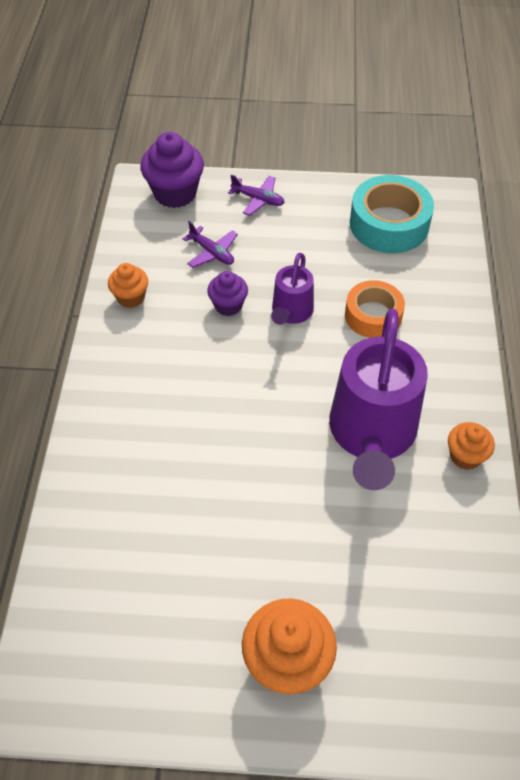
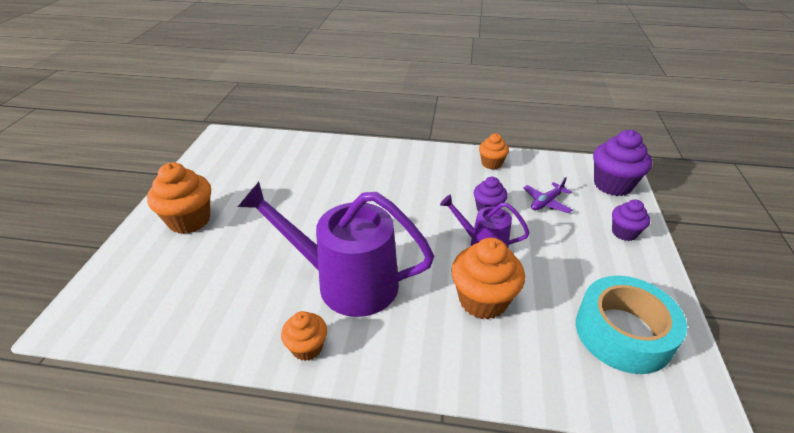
camera: 95 degrees right, 15 degrees down
(258, 199) = (624, 232): purple plane -> purple cupcake
(373, 315) = (483, 300): orange tape -> orange cupcake

